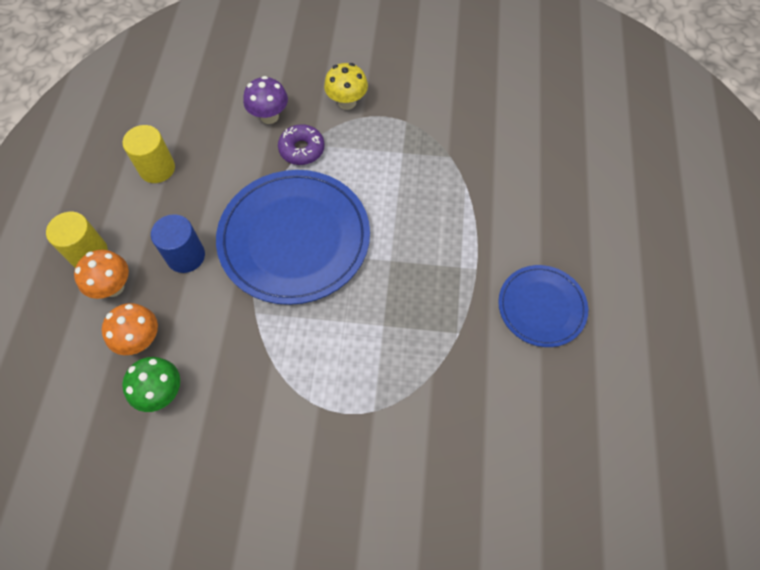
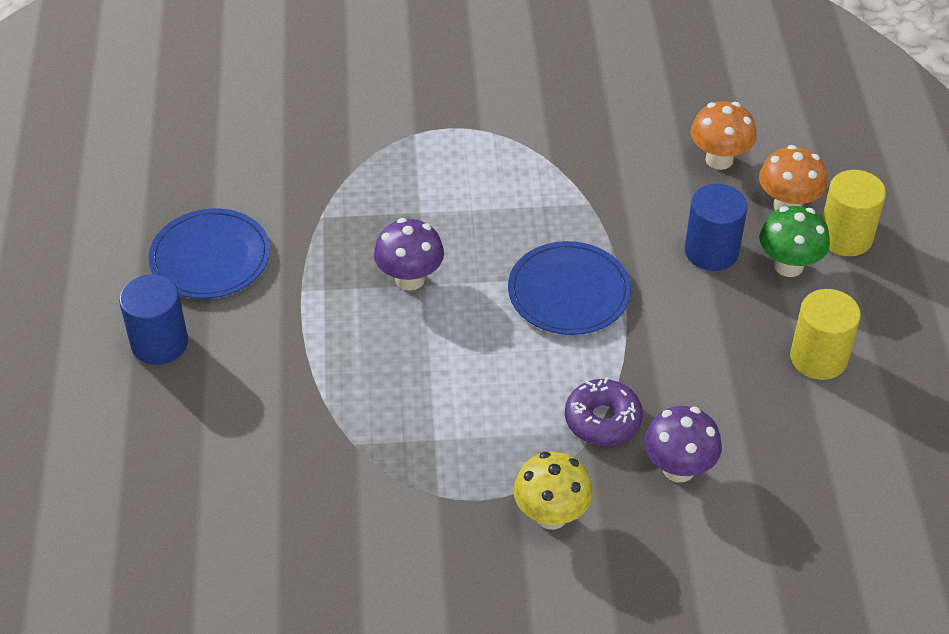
camera: 170 degrees right, 15 degrees down
(162, 392) = (666, 118): green mushroom -> green mushroom (788, 266)
(294, 238) = (569, 292): blue plate -> blue plate, size x0.55
(400, 266) = (410, 279): none -> purple mushroom
(572, 241) = (159, 343): none -> blue cylinder

